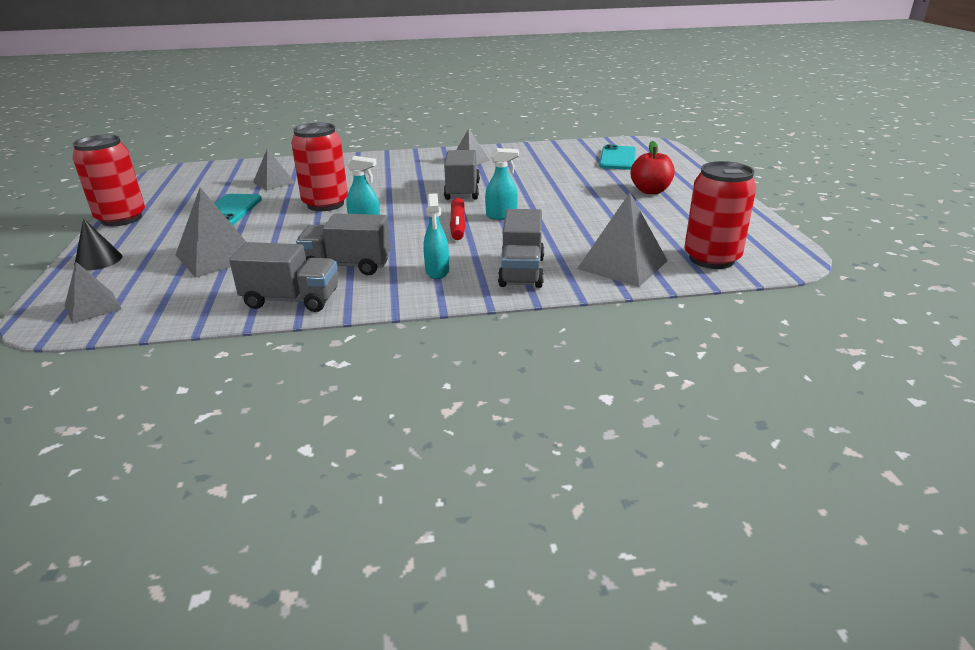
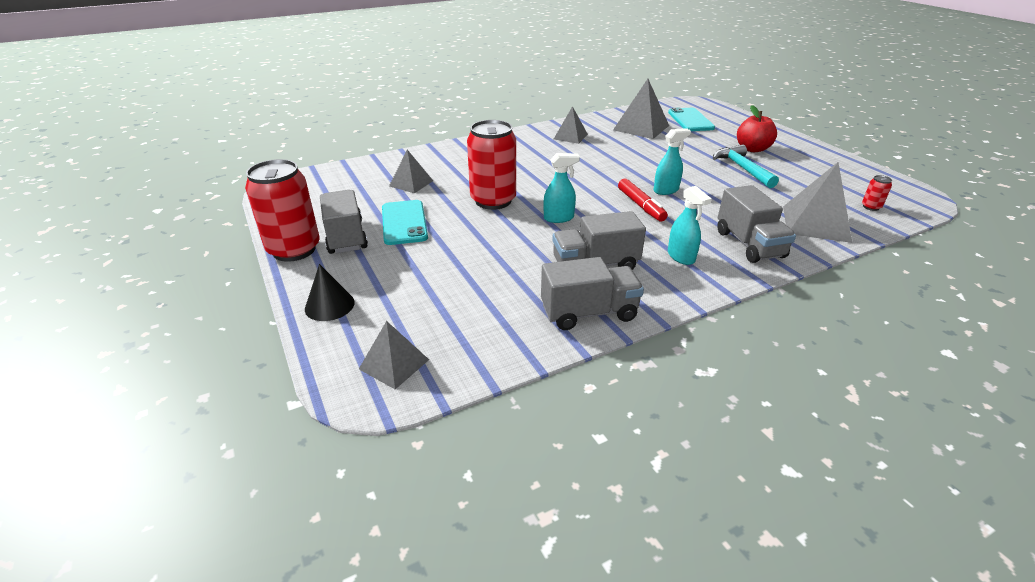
camera: 20 degrees left, 5 degrees up
(217, 256) = (456, 277): grey pyramid -> grey pyramid (641, 127)
(462, 191) = (602, 169): grey truck -> grey truck (345, 237)
(612, 207) = (742, 168): none -> turquoise hammer
(711, 259) = (871, 207): red can -> red can, size x0.40

